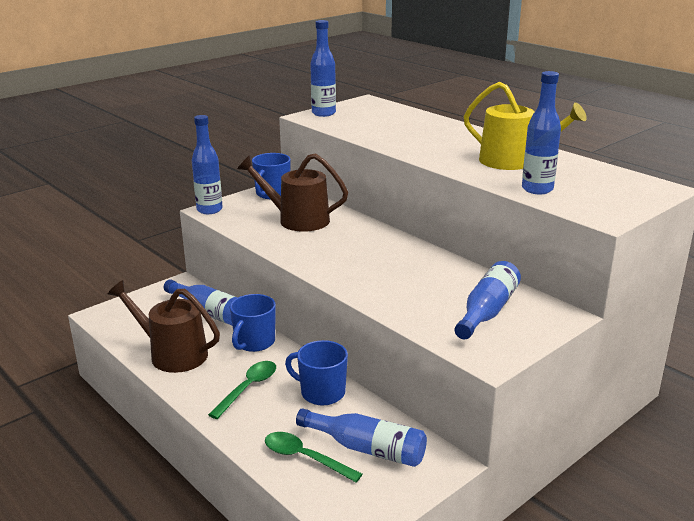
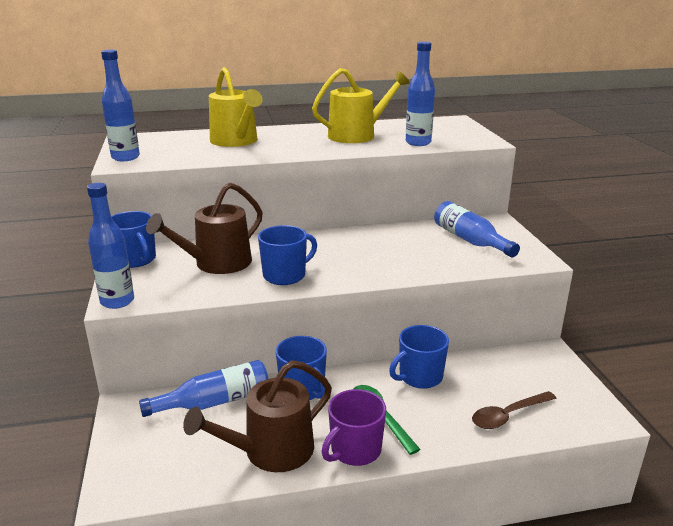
camera: 60 degrees left, 0 degrees up
(198, 389) = (355, 450): none -> purple mug
(305, 458) = (508, 415): green spoon -> brown spoon
(307, 249) = (285, 275): none -> blue mug
(367, 448) = (513, 380): blue bottle -> none
(415, 129) = (236, 141): none -> yellow watering can

